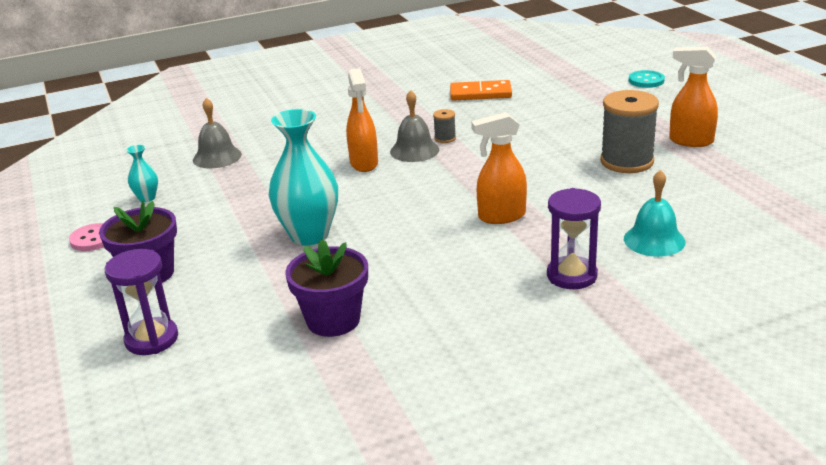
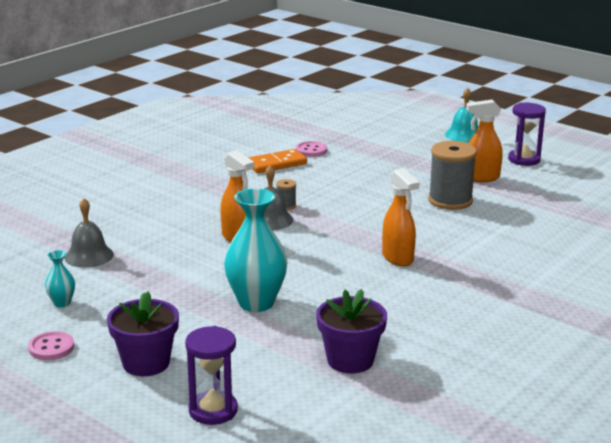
camera: 30 degrees left, 5 degrees down
(501, 216) = (398, 258): orange spray bottle -> orange spray bottle turned 75 degrees counterclockwise
(530, 84) = (311, 150): none -> pink button
(572, 275) = (493, 290): purple hourglass -> purple hourglass (524, 159)
(646, 80) = (402, 135): turquoise button -> none
(654, 240) = (525, 253): turquoise bell -> turquoise bell (464, 135)

